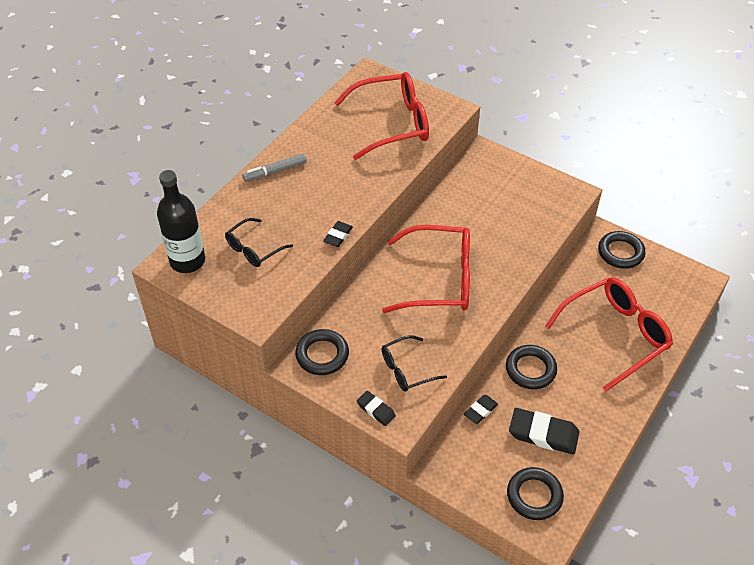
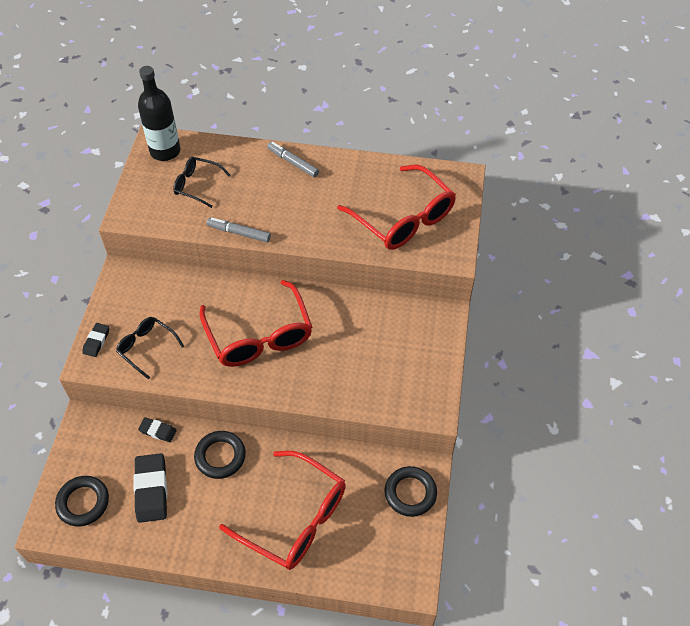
camera: 65 degrees right, 5 degrees up
(322, 355) = (138, 284): black ring -> none
(338, 236) = (239, 233): black eraser -> grey marker

